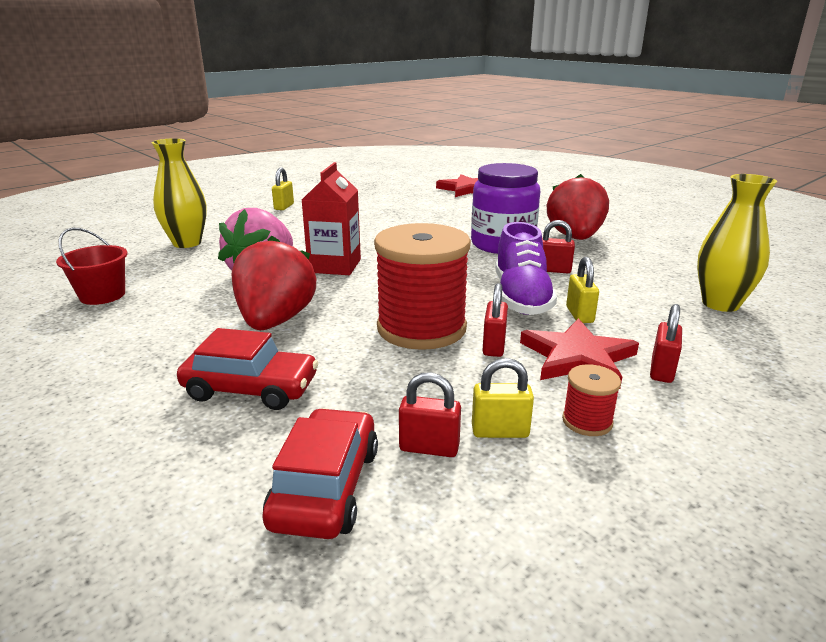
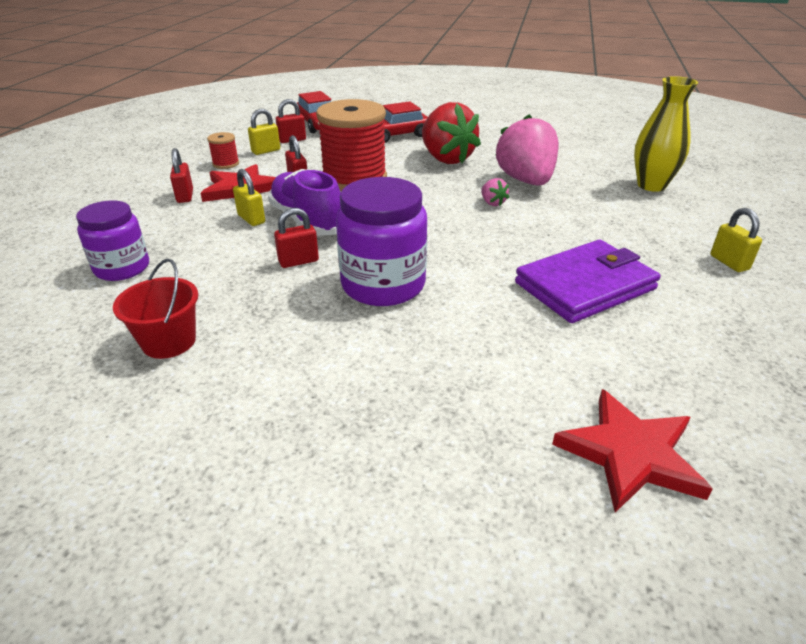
camera: 145 degrees right, 10 degrees up
(102, 295) = (573, 142): red bucket -> red bucket (169, 342)
(335, 266) = (492, 203): red carton -> pink strawberry
(382, 218) = (585, 286): none -> purple wallet
(575, 238) = (304, 335): red strawberry -> none
(720, 304) = (122, 268): yellow vase -> purple jar

